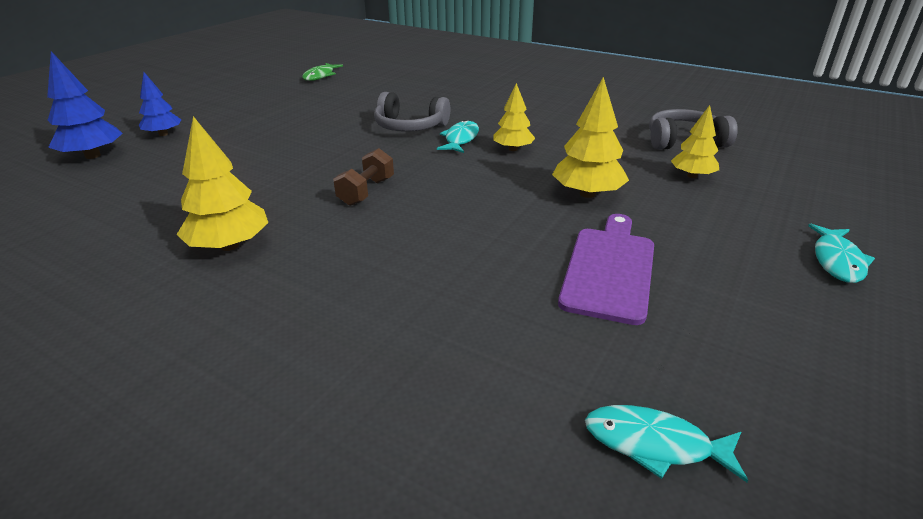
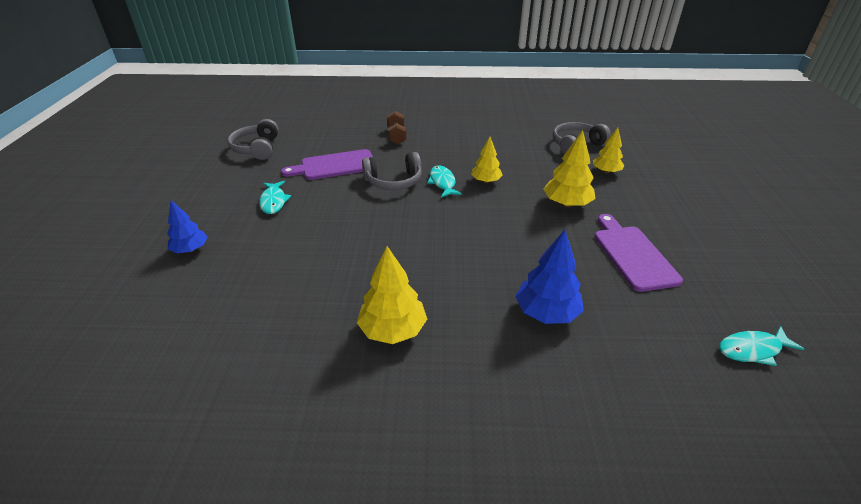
camera: 30 degrees left, 5 degrees up
(93, 156) = (151, 293): blue tree -> blue tree (546, 312)
(320, 76) = (257, 148): green fish -> grey headphones
(366, 191) = (432, 249): brown dumbbell -> brown dumbbell (396, 136)
(370, 102) = (334, 166): none -> purple cutting board
(837, 261) = (721, 208): turquoise fish -> turquoise fish (273, 201)

